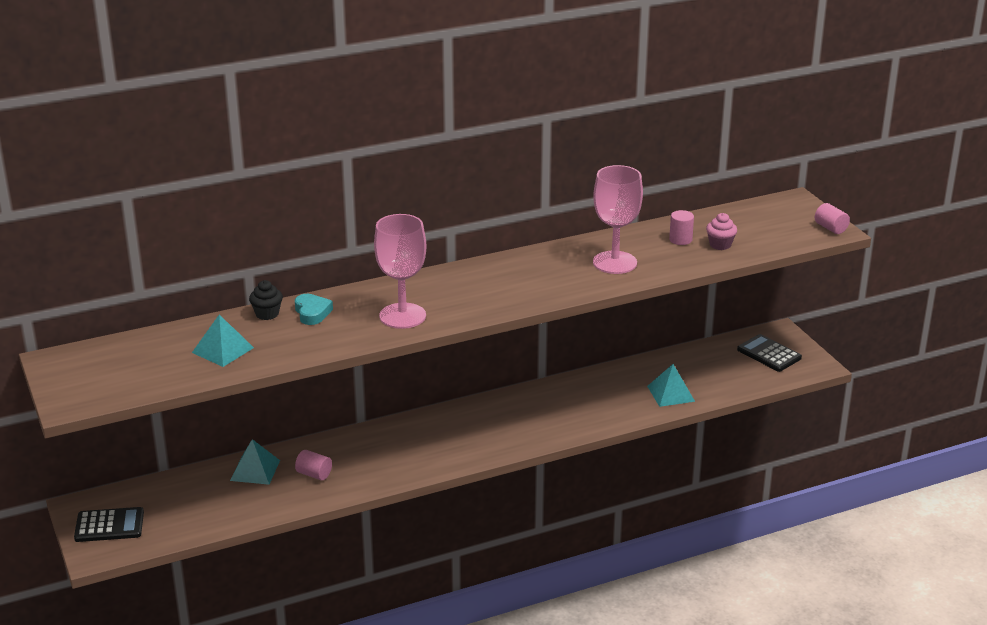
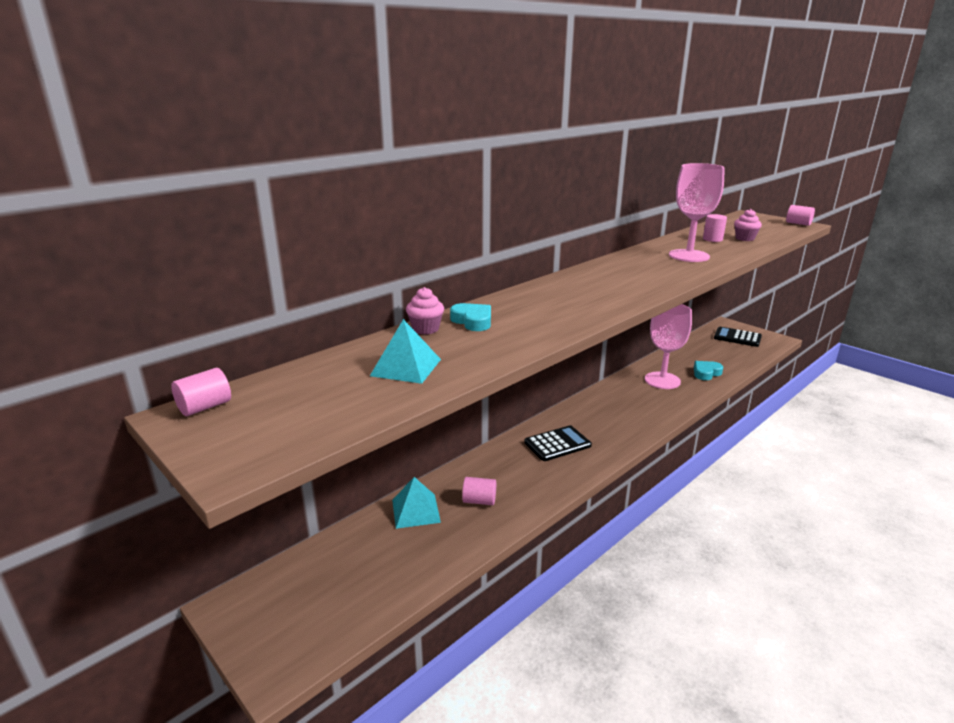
camera: 20 degrees left, 5 degrees down
(70, 356) = (205, 407): none -> pink cylinder
(109, 526) = (279, 622): black calculator -> black calculator (557, 444)
(267, 314) = (425, 329): black cupcake -> pink cupcake
(402, 316) = (566, 311): pink goblet -> pink goblet (662, 380)
(671, 393) = (706, 373): turquoise pyramid -> turquoise heart

